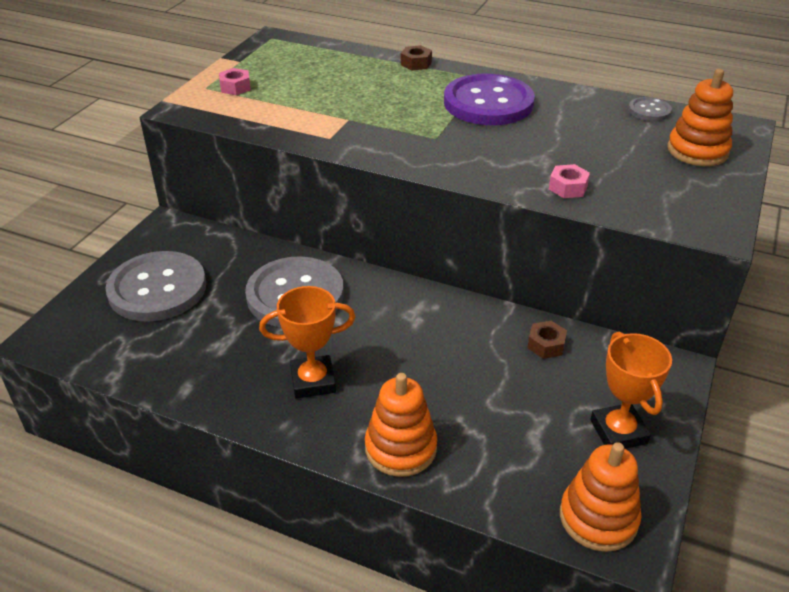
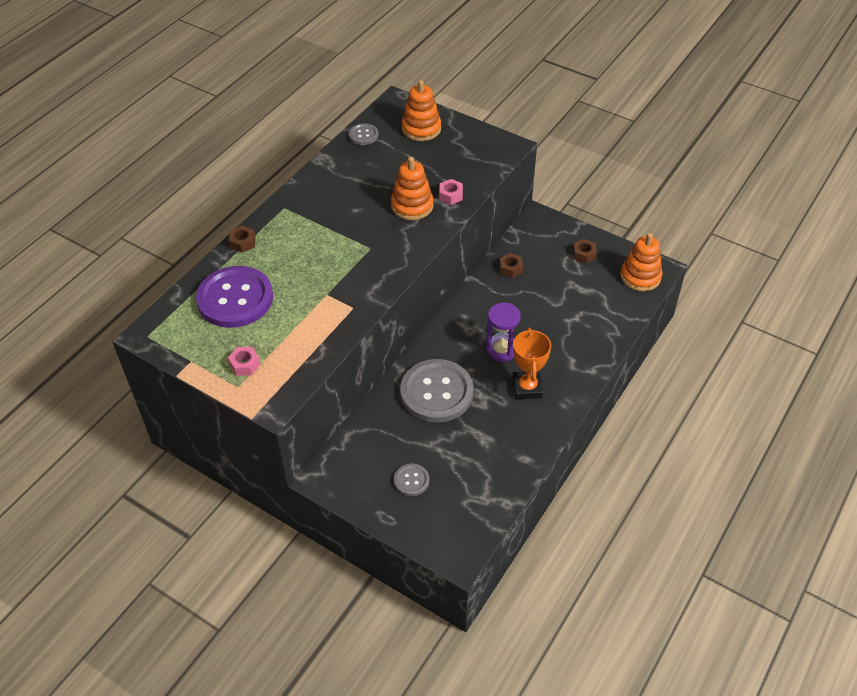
camera: 80 degrees left, 10 degrees up
(157, 289) = (411, 480): grey button -> grey button, size x0.46
(380, 348) = (501, 349): none -> purple hourglass
(400, 448) = (587, 350): orange stacking toy -> orange stacking toy (412, 206)
(488, 103) = (326, 212): purple button -> purple button (235, 299)
(618, 432) = (584, 254): orange trophy -> brown nut

